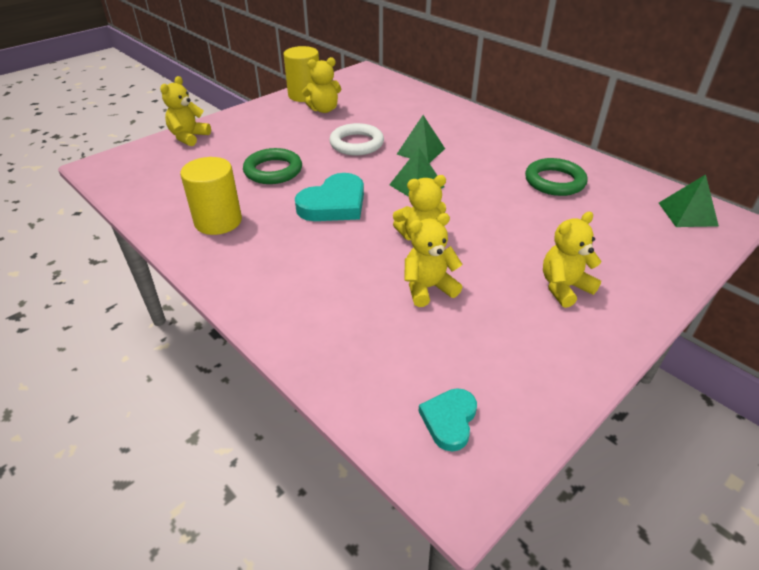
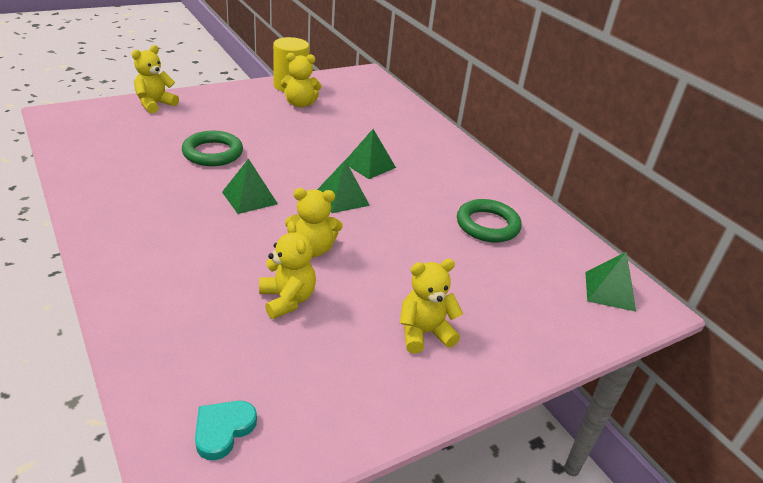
camera: 10 degrees right, 5 degrees down
(218, 221) = (131, 189): yellow cylinder -> none
(334, 204) = (249, 198): turquoise heart -> green pyramid
(356, 144) = (310, 144): white ring -> none
(428, 288) = (287, 300): yellow teddy bear -> yellow teddy bear turned 75 degrees clockwise

